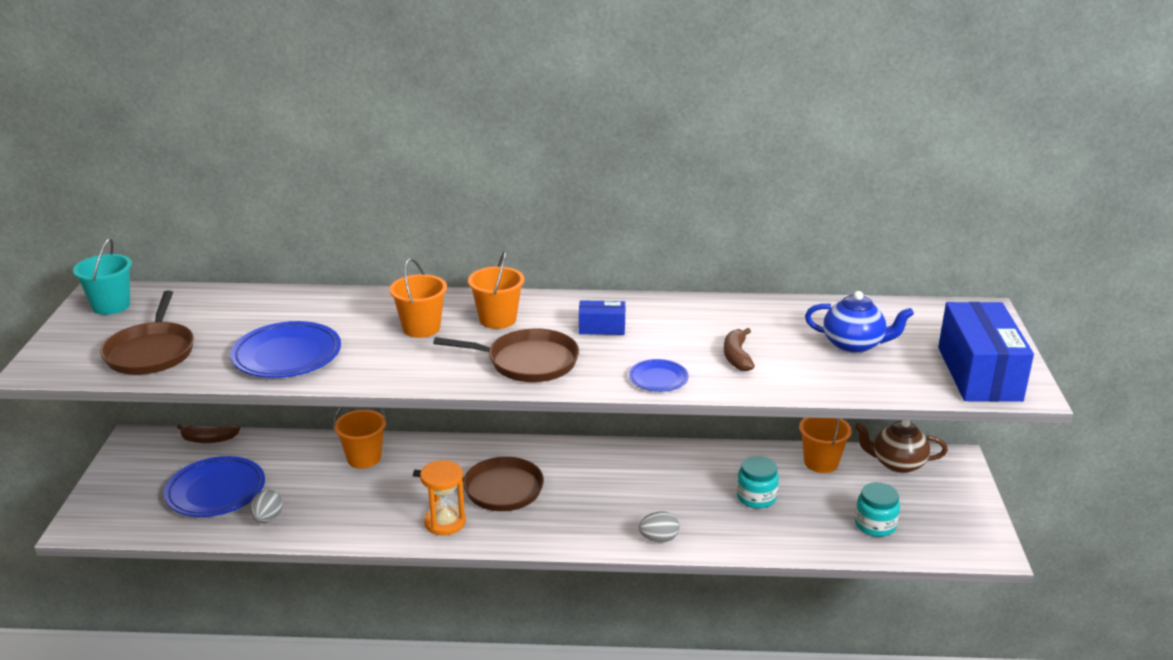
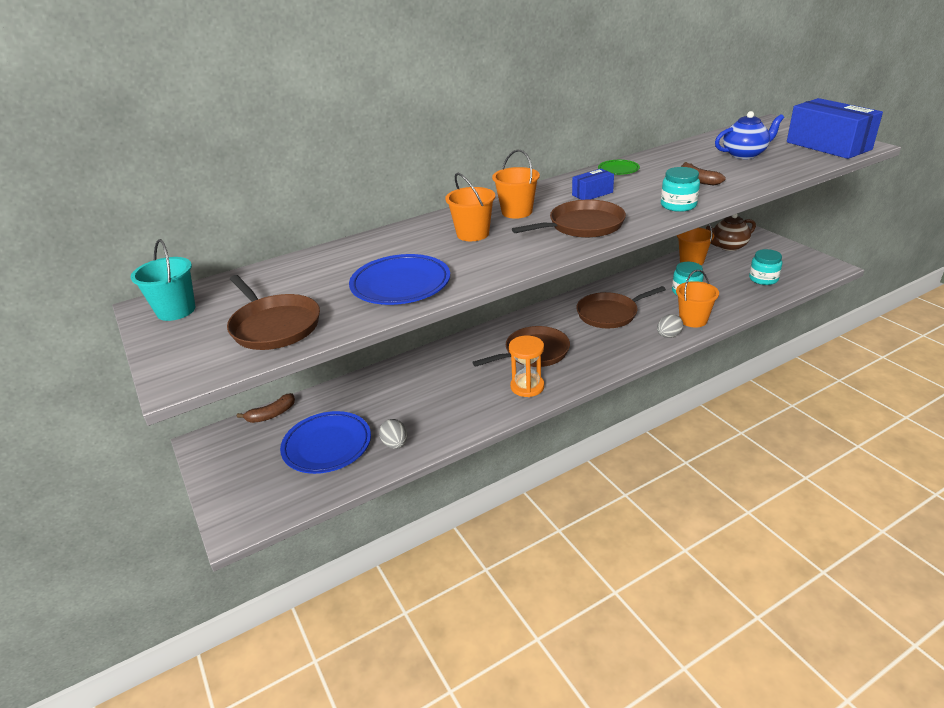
camera: 30 degrees left, 5 degrees up
(364, 458) = (414, 374): orange bucket -> orange bucket (693, 320)
(633, 484) = (610, 314): none -> brown pan
(658, 379) = (678, 205): blue plate -> turquoise jar
(680, 308) = (618, 170): none -> green plate

